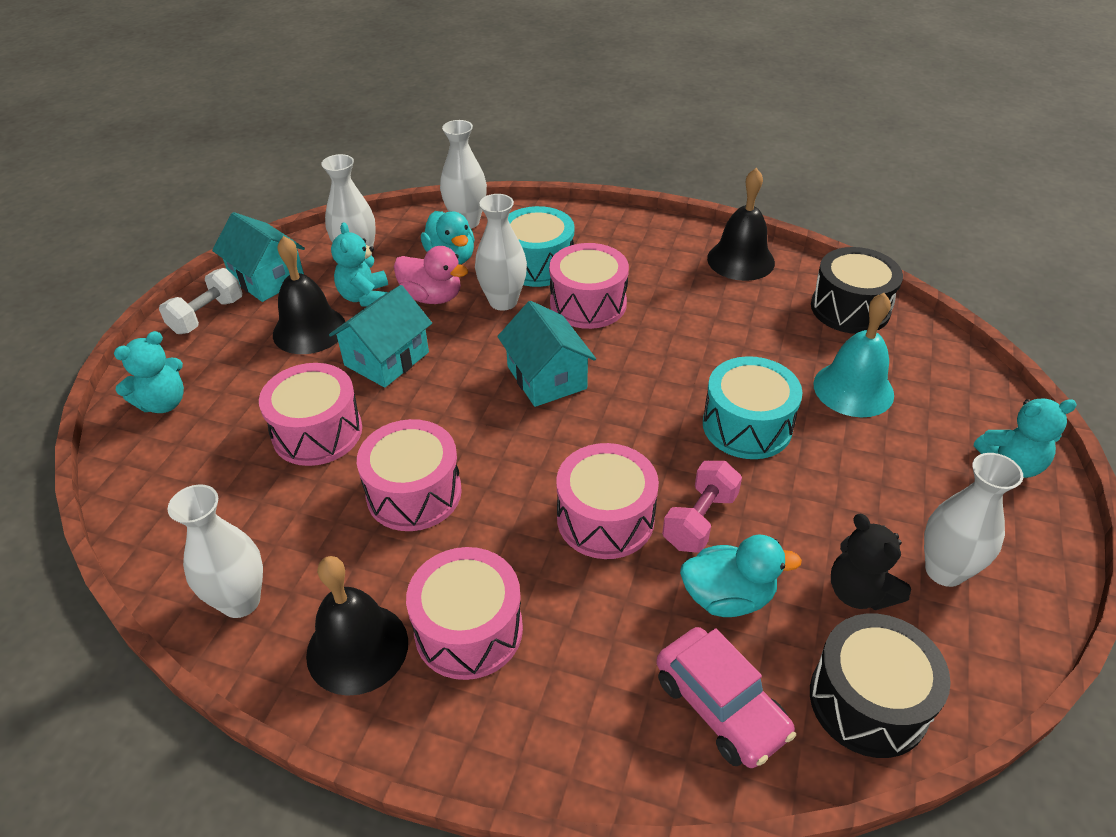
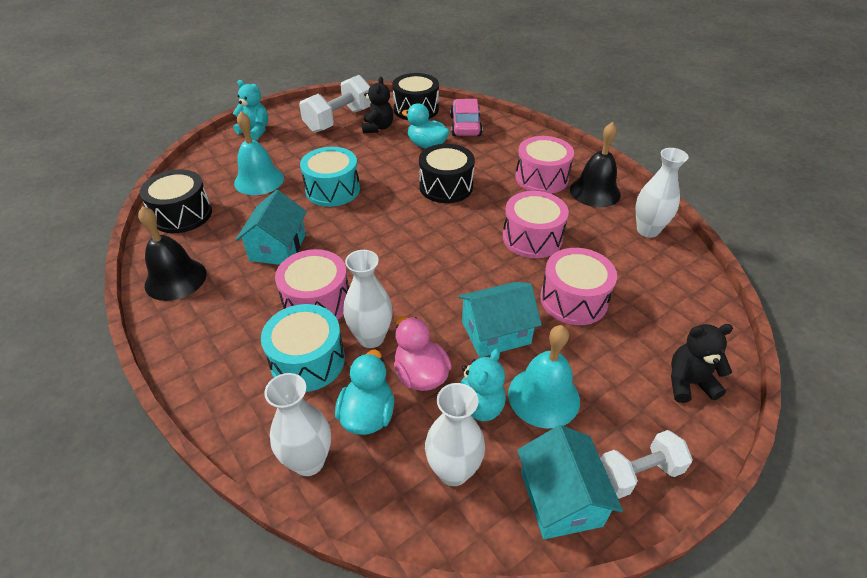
camera: 145 degrees left, 0 degrees up
(163, 403) = (689, 383): turquoise teddy bear -> black teddy bear
(309, 330) = (543, 396): black bell -> turquoise bell
(546, 377) = (402, 263): turquoise house -> turquoise house (278, 247)
(605, 519) = (446, 186): pink drum -> black drum
(699, 520) = (406, 169): pink dumbbell -> none
(944, 570) = (339, 120): white vase -> white dumbbell

